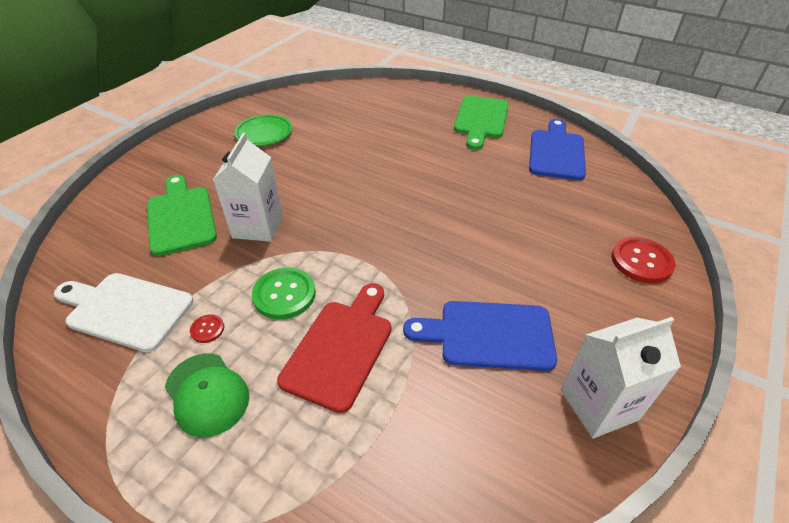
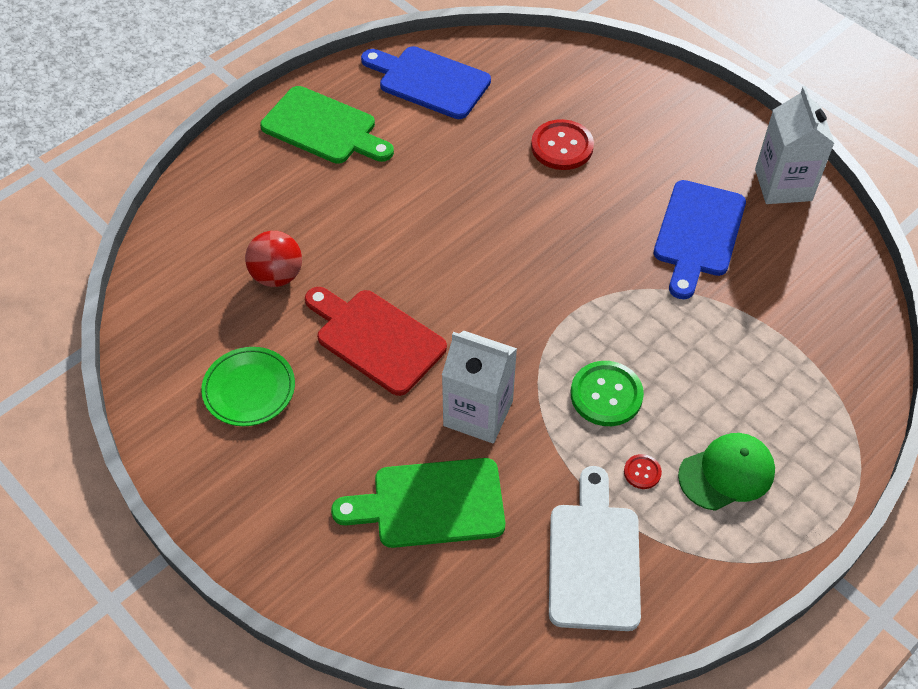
camera: 75 degrees left, 10 degrees up
(126, 310) = (594, 559): white cutting board -> white cutting board turned 150 degrees clockwise
(340, 348) = (691, 354): red cutting board -> red cutting board (376, 339)
(351, 126) = (277, 276): none -> red ball
(641, 261) = (631, 88): red button -> red button (562, 146)

